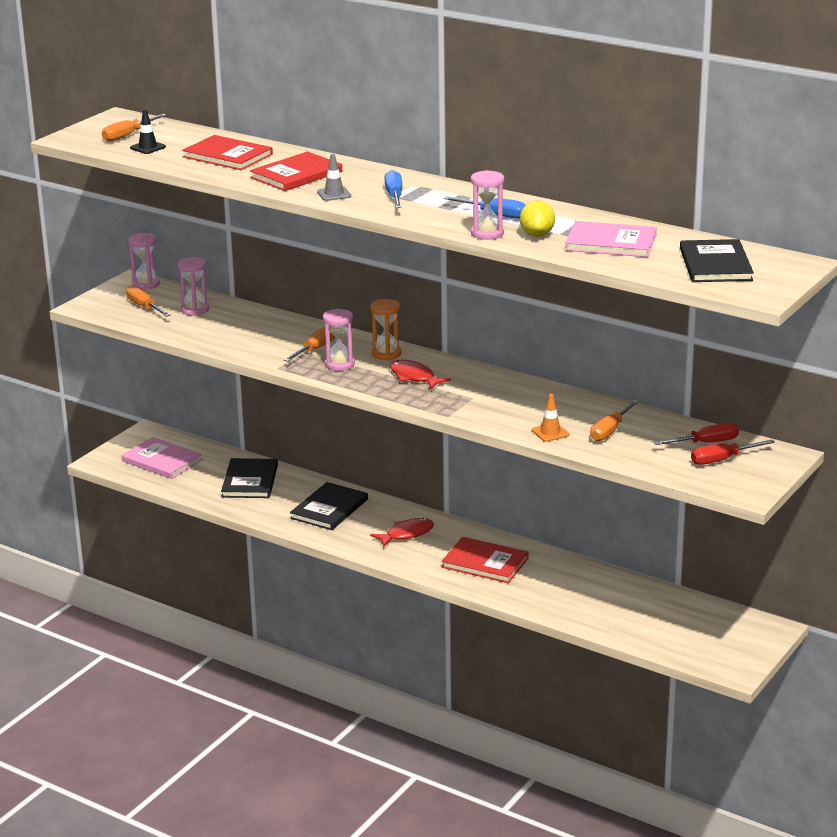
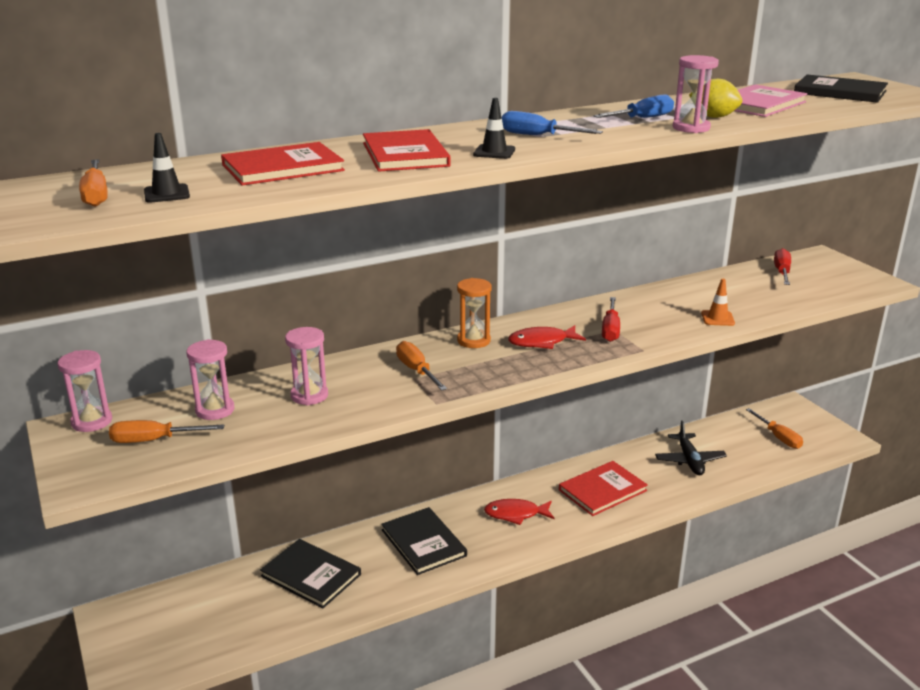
camera: 60 degrees left, 0 degrees up
(162, 460) = (188, 626): pink book -> none
(334, 194) = (494, 152): grey traffic cone -> black traffic cone
(339, 364) = (469, 369): pink hourglass -> pink hourglass (309, 395)
(406, 534) = (515, 514): red fish -> red fish turned 90 degrees counterclockwise
(585, 593) = (689, 460): none -> black plane
(610, 431) = (733, 297): orange screwdriver -> orange screwdriver (778, 437)
(722, 460) = (816, 275): red screwdriver -> red screwdriver (610, 329)

